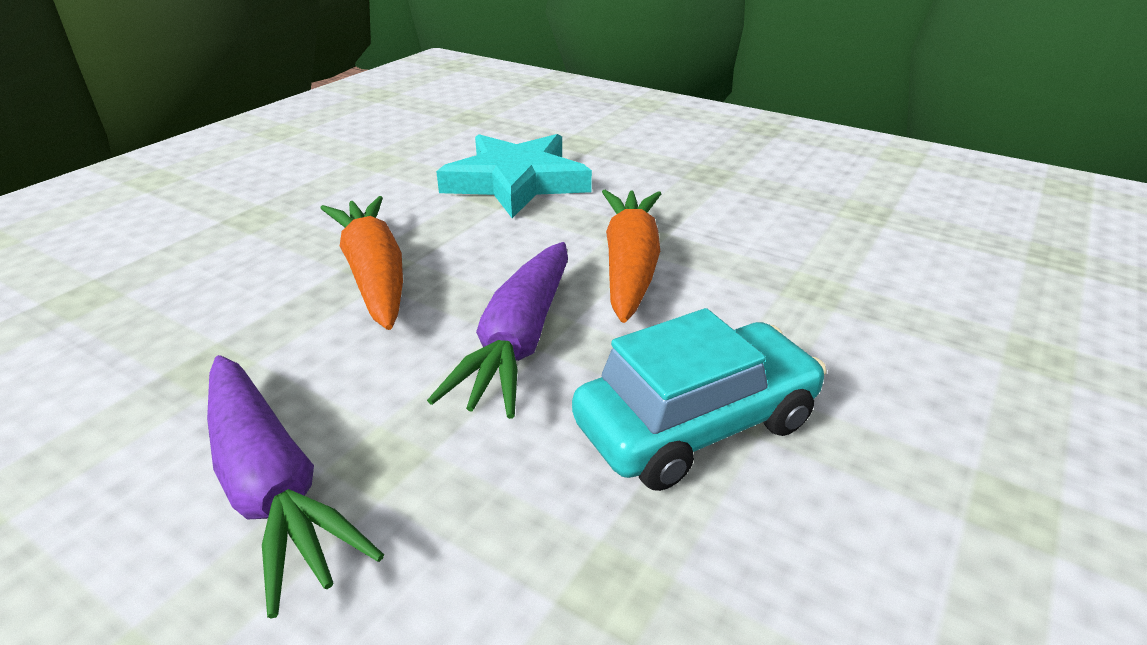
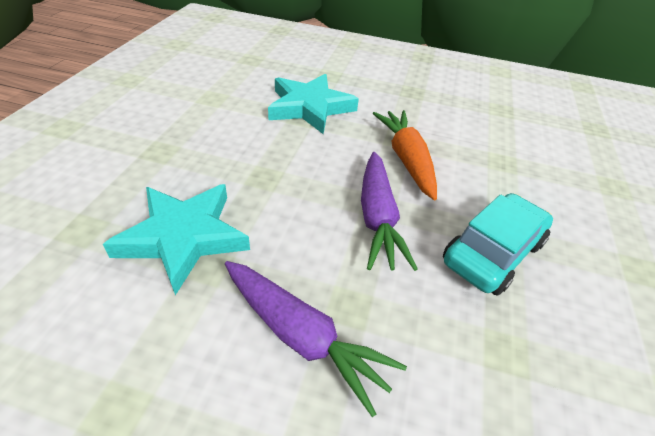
camera: 20 degrees left, 10 degrees up
(203, 325) = (183, 237): none -> turquoise star
(374, 274) = (267, 184): orange carrot -> none

